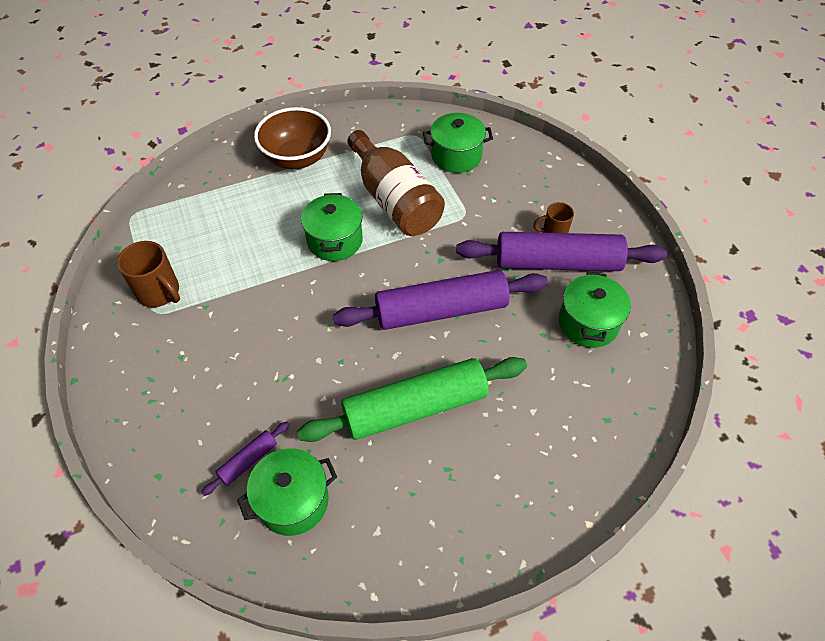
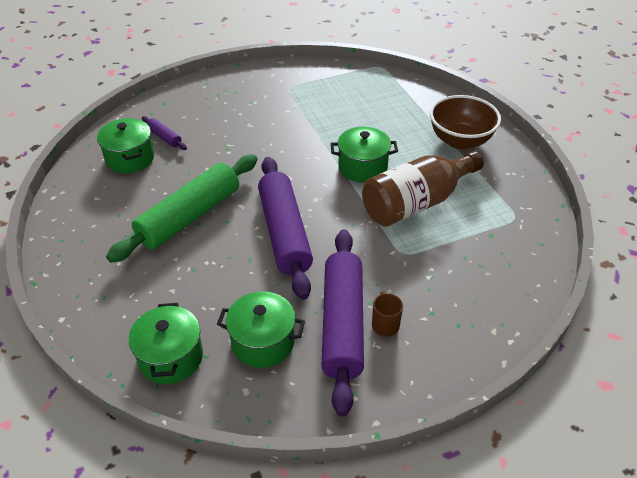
camera: 90 degrees right, 10 degrees down
(159, 292) = (307, 87): brown mug -> none
(415, 407) = (189, 216): green rolling pin -> green rolling pin turned 60 degrees clockwise
(456, 156) = (490, 248): green pot -> green pot (171, 357)

